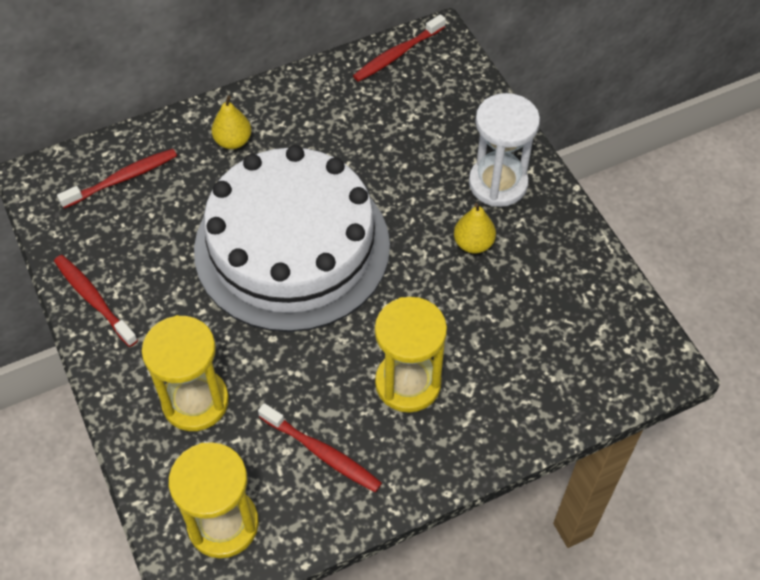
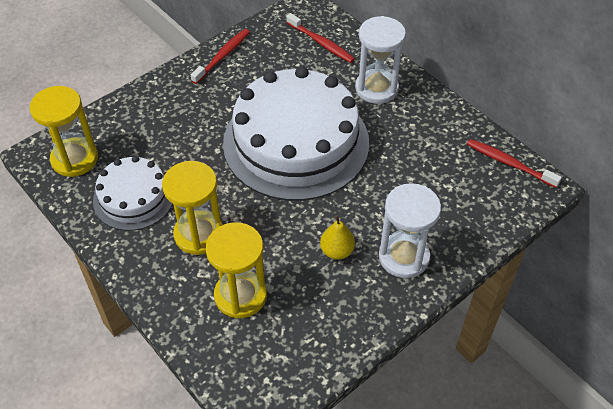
camera: 75 degrees right, 5 degrees down
(195, 401) = (159, 123): yellow hourglass -> yellow hourglass (240, 295)
(233, 141) = (376, 88): yellow pear -> white hourglass
(322, 453) = (134, 197): red toothbrush -> white cake

